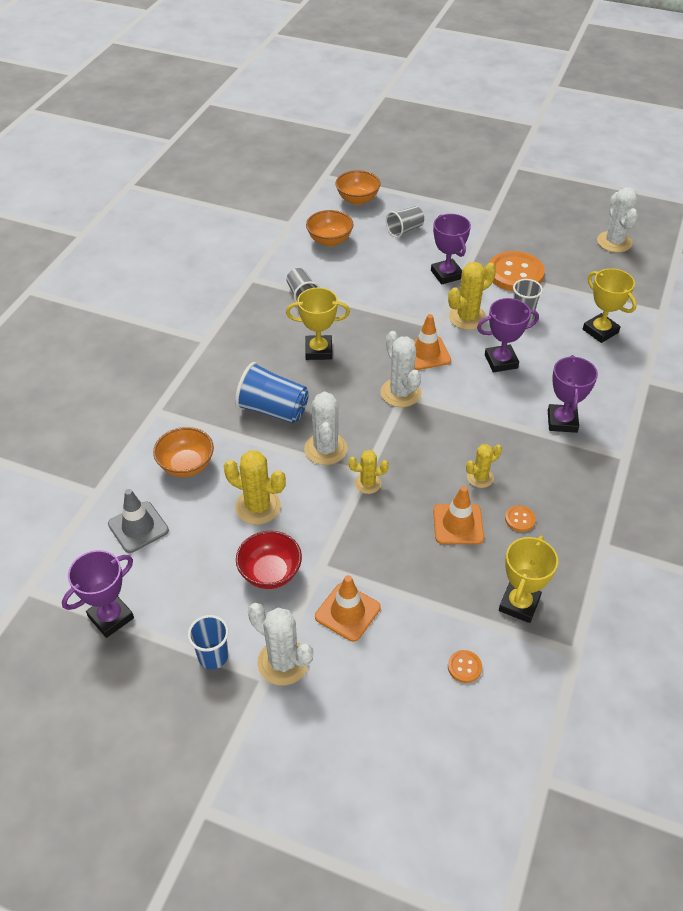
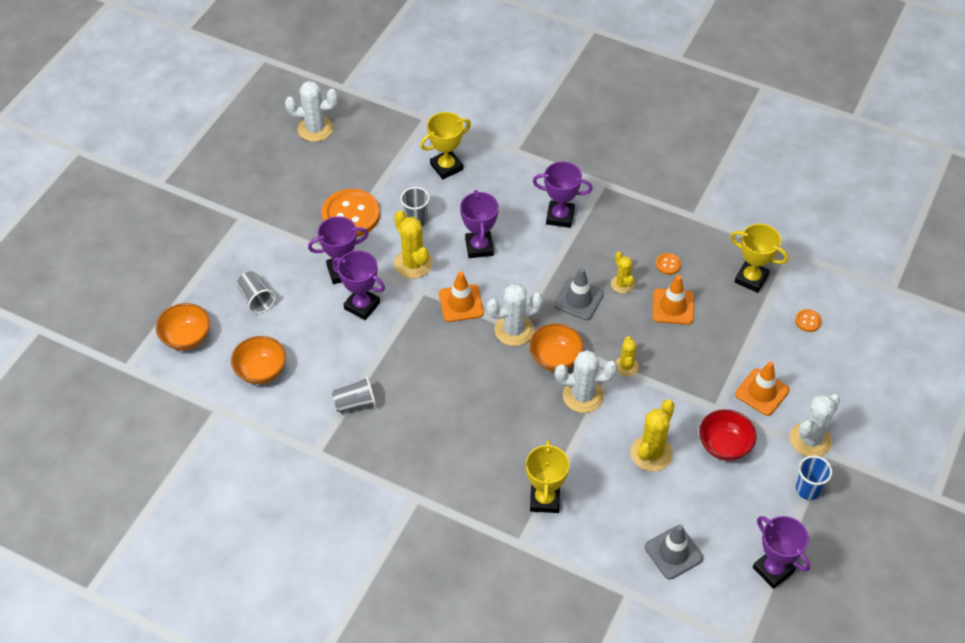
camera: 85 degrees left, 5 degrees up
(186, 465) = (598, 513): orange bowl -> orange bowl (555, 358)
(273, 410) = (528, 437): blue cup -> none
(318, 350) = (446, 393): yellow trophy -> yellow trophy (544, 499)
(410, 290) = (362, 305): none -> purple trophy
(450, 441) = (579, 299): none -> grey traffic cone

